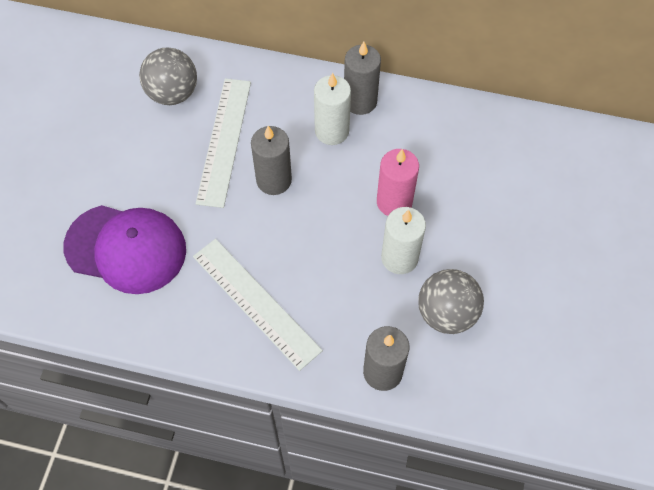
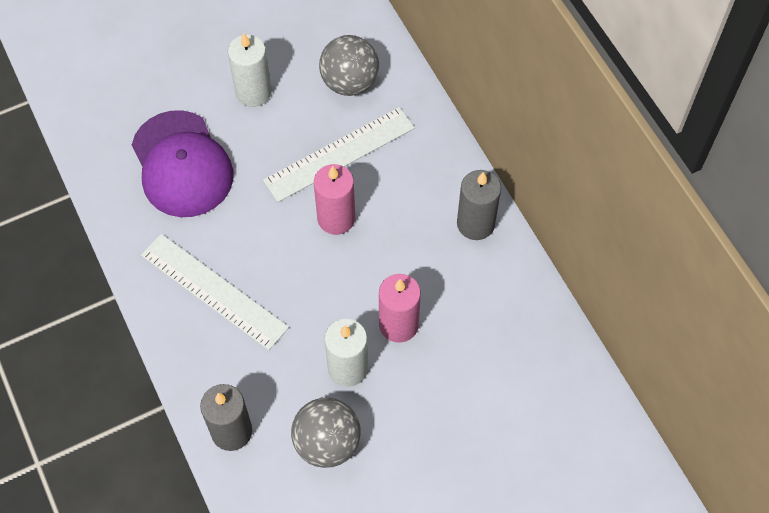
camera: 50 degrees right, 0 degrees up
(255, 303) = (213, 291): white ruler -> white ruler turned 60 degrees counterclockwise
(274, 180) = (336, 218): grey candle -> pink candle
(332, 131) = (424, 225): white candle -> white candle (253, 92)

